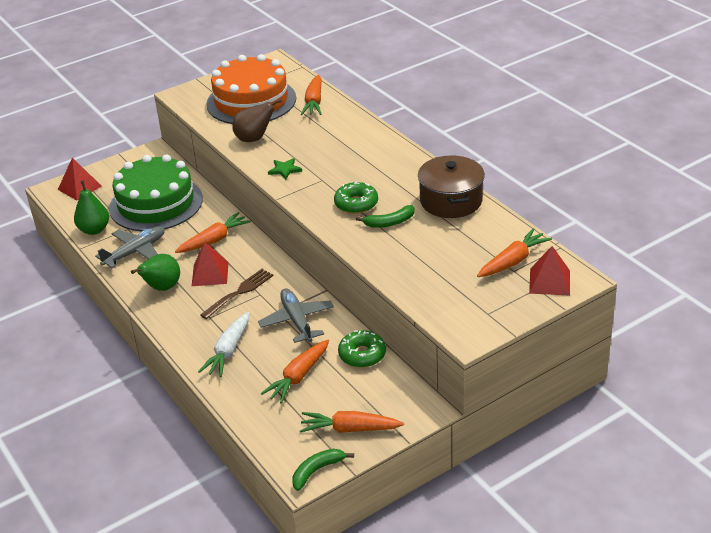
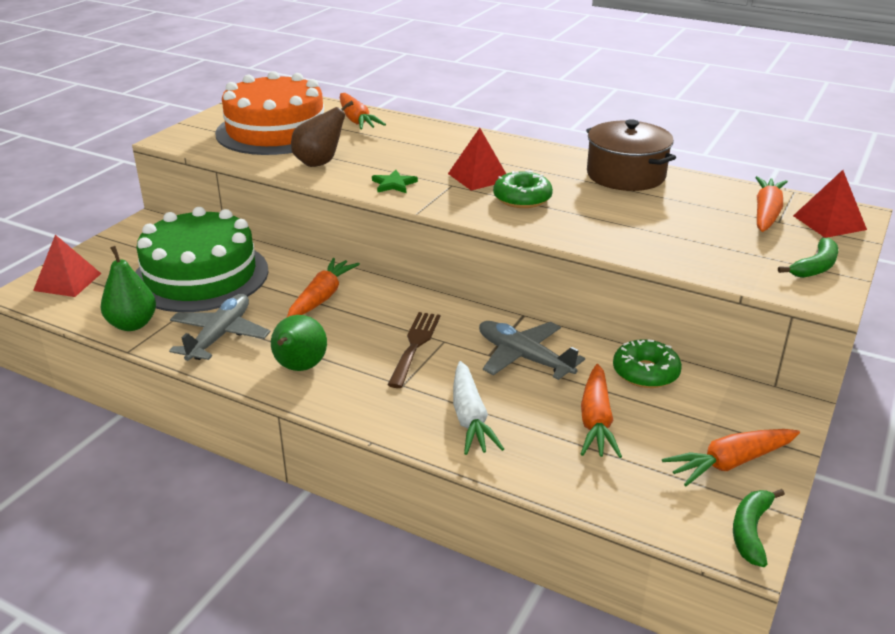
camera: 30 degrees left, 5 degrees down
(210, 274) = (352, 335): red pyramid -> red pyramid (478, 177)
(389, 222) = (584, 207): green banana -> green banana (815, 267)

